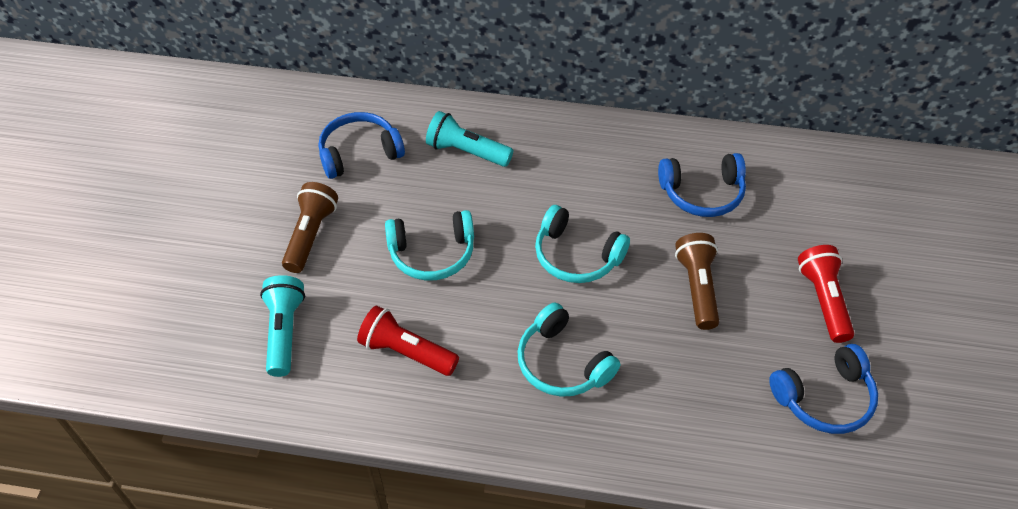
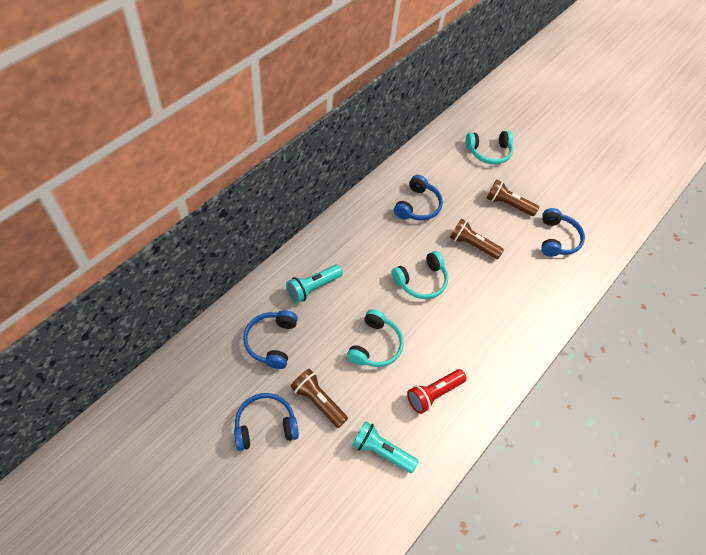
camera: 65 degrees left, 5 degrees up
(247, 203) = (265, 425): none -> blue headphones
(562, 363) = (482, 326): turquoise headphones -> turquoise headphones (489, 152)
(823, 300) = (508, 204): red flashlight -> brown flashlight

